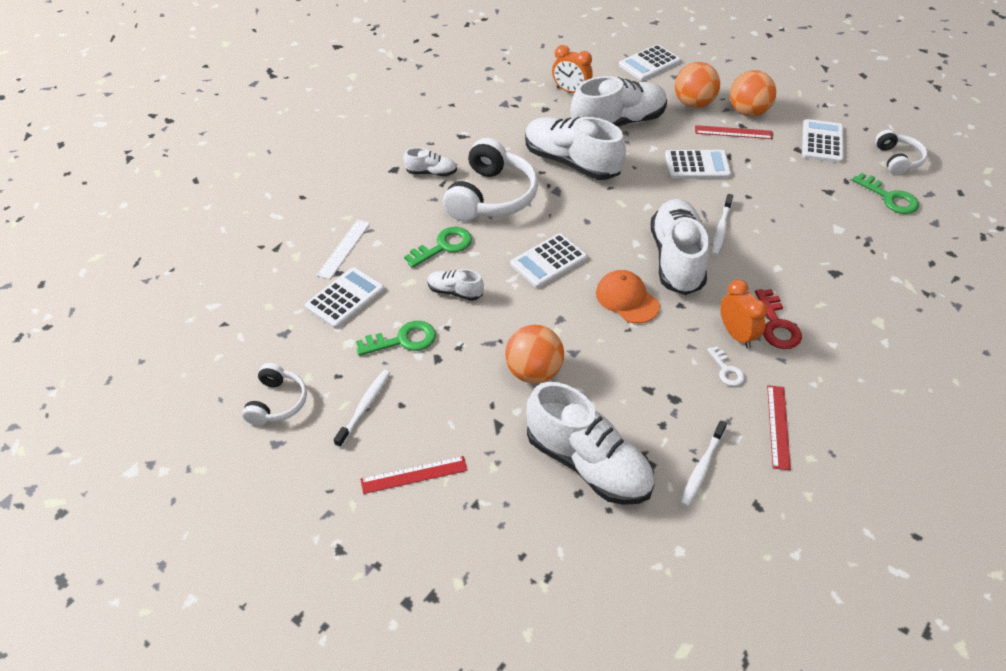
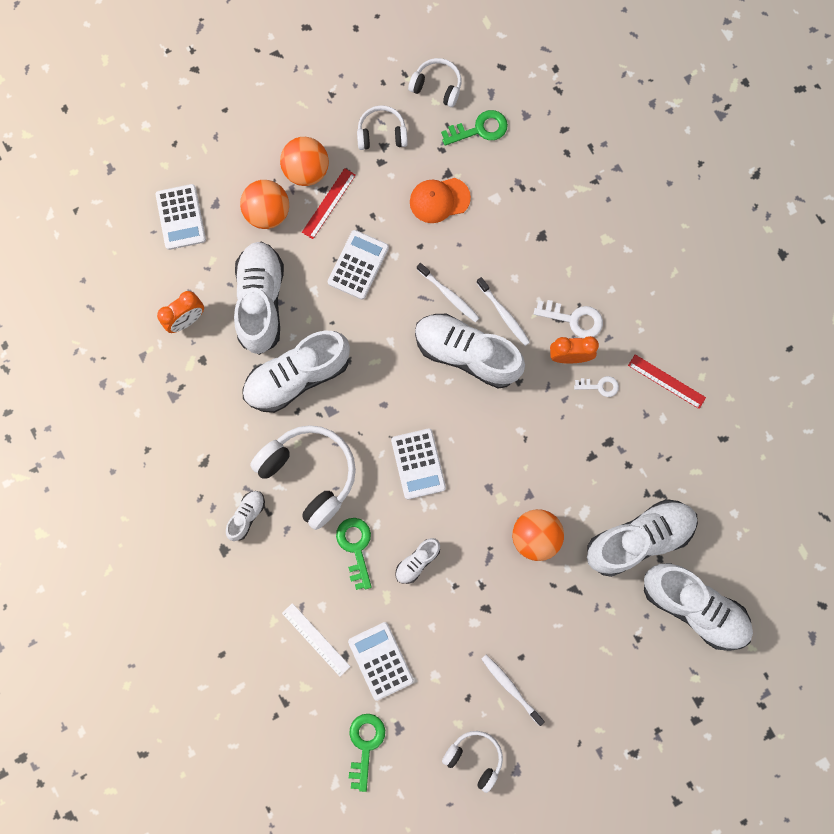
camera: 65 degrees left, 30 degrees up
(403, 340) = (453, 628): green key -> green key (365, 745)
(414, 475) = (592, 673): red ruler -> none
(542, 548) = (693, 607): none -> white shoe
(627, 299) = (492, 421): orange cap -> orange cap (439, 200)
(702, 468) = (677, 458): white toothbrush -> white toothbrush (504, 314)
(777, 325) = (574, 319): red key -> white key
(822, 142) = (382, 134): white calculator -> white headphones

